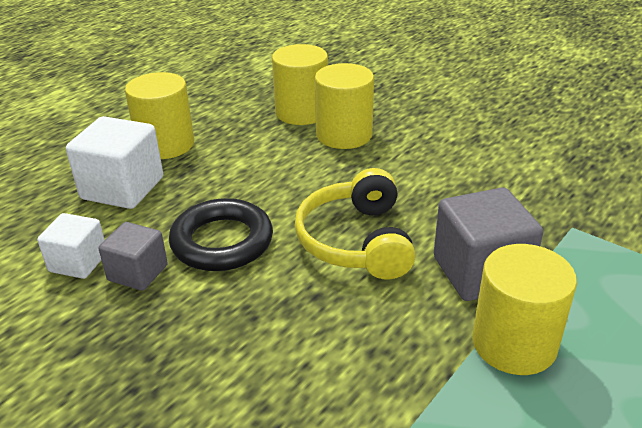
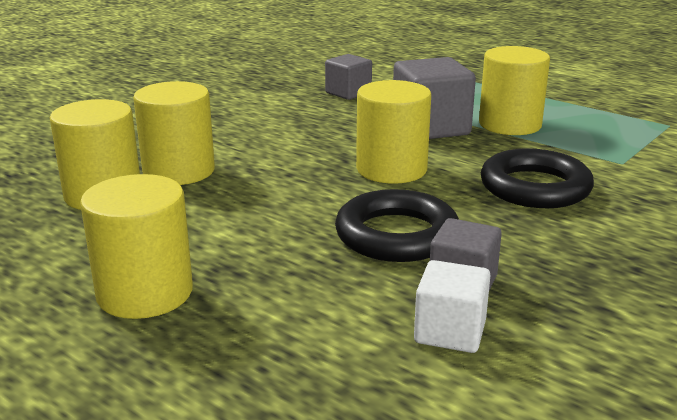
camera: 90 degrees left, 10 degrees down
(122, 188) = (267, 318): white cube -> none
(316, 340) = (535, 187): none -> black ring
(356, 241) = (391, 169): yellow headphones -> yellow cylinder
(579, 212) = (348, 93): none -> grey cube

